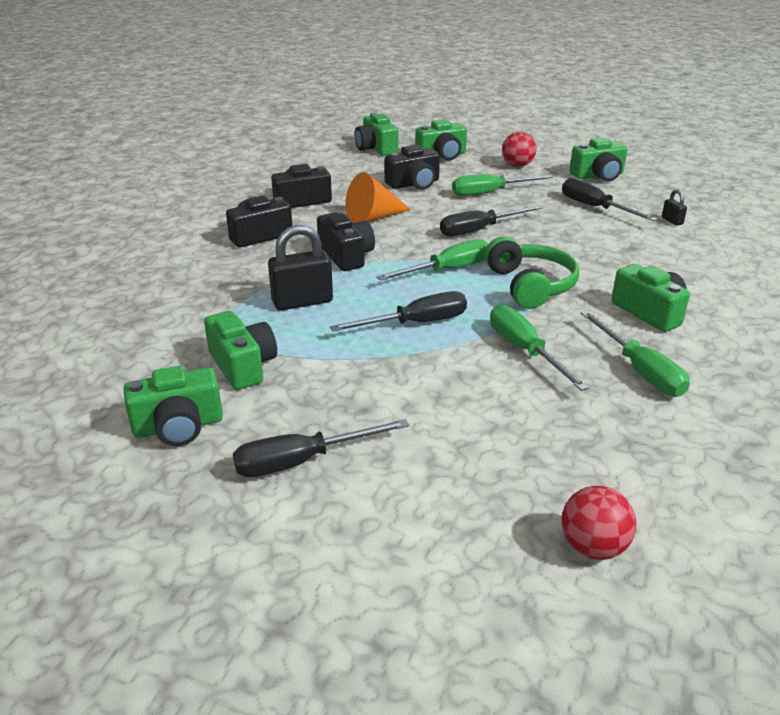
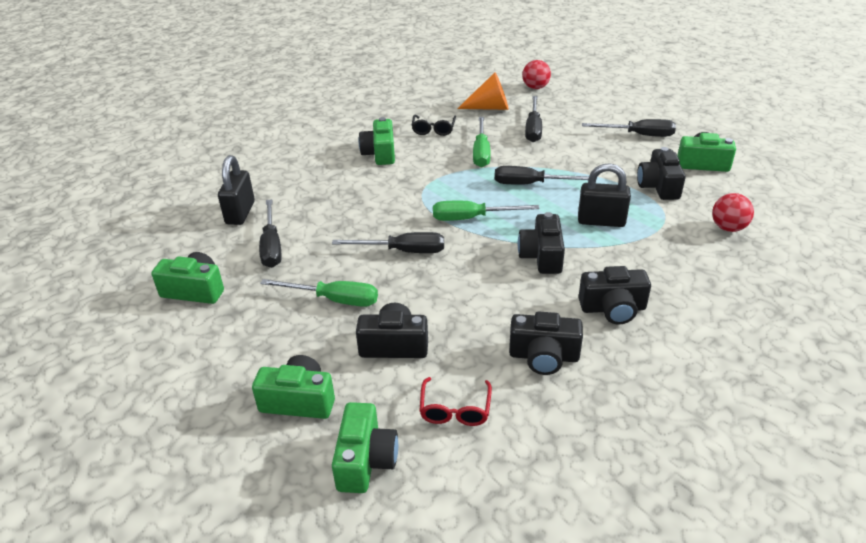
camera: 150 degrees left, 5 degrees up
(242, 365) = (658, 186): green camera -> black camera
(343, 171) = (455, 409): none -> red glasses
(373, 218) = (484, 299): orange cone -> orange cone (490, 107)
(492, 419) = (533, 129): none -> black screwdriver
(517, 165) = (244, 340): red ball -> red ball (728, 228)
(530, 285) = (427, 189): green headphones -> none
(639, 370) = (433, 129): green screwdriver -> black glasses
(672, 221) = (240, 213): black padlock -> black padlock, size x2.10

